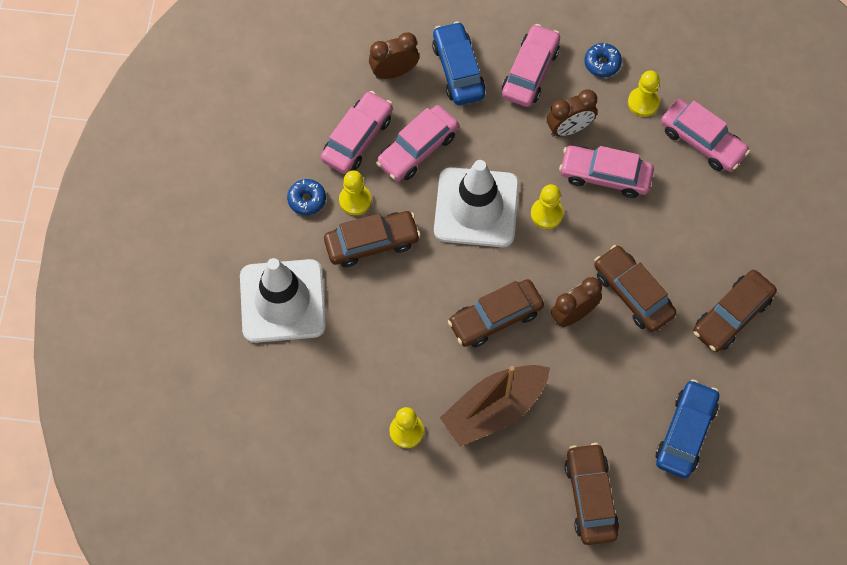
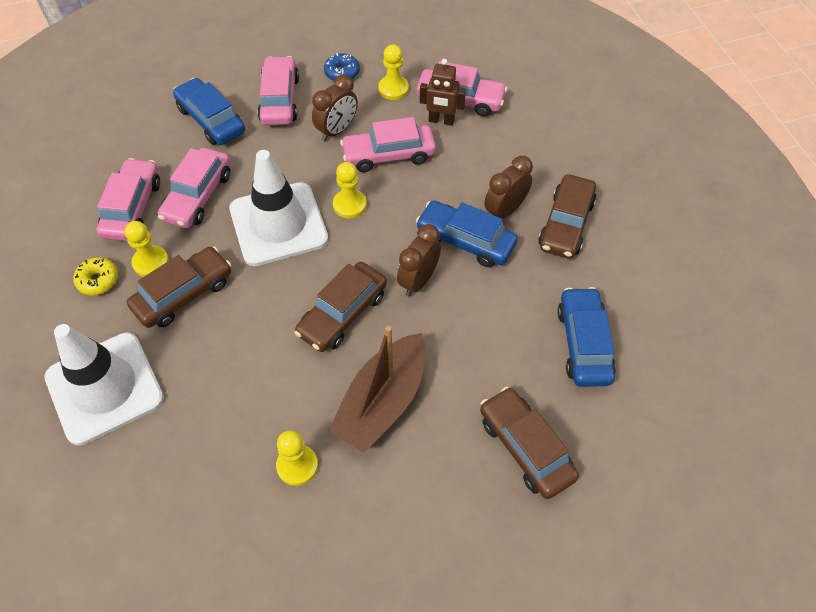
camera: 25 degrees left, 10 degrees down
(307, 200) = (98, 280): blue donut -> yellow donut
(394, 72) = (149, 142): brown clock -> brown clock (505, 211)
(633, 293) = (465, 241): brown car -> blue car
(672, 158) = (441, 121): none -> brown robot

